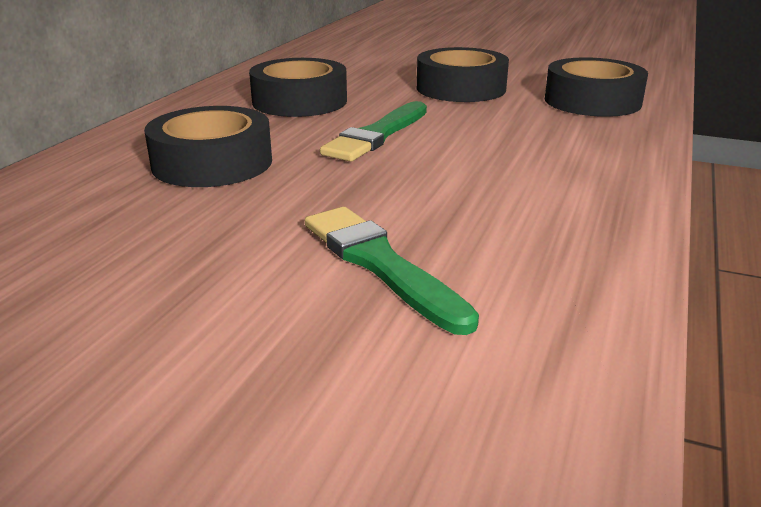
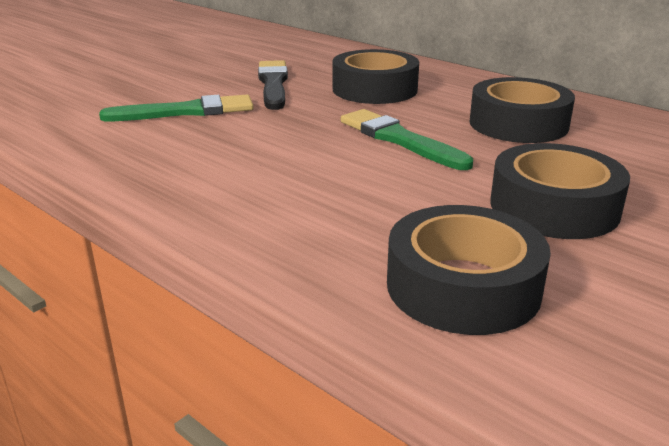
camera: 110 degrees right, 0 degrees up
(209, 228) = (273, 84): none -> black brush

